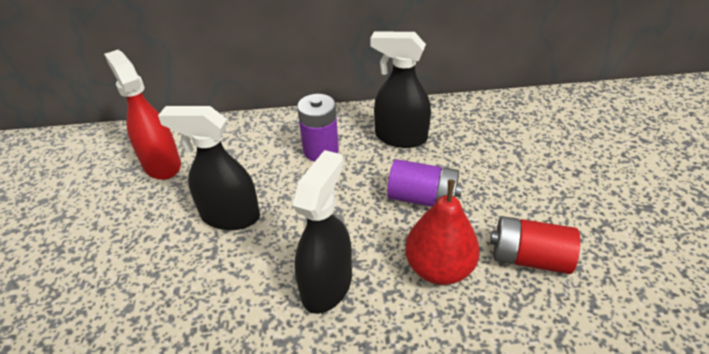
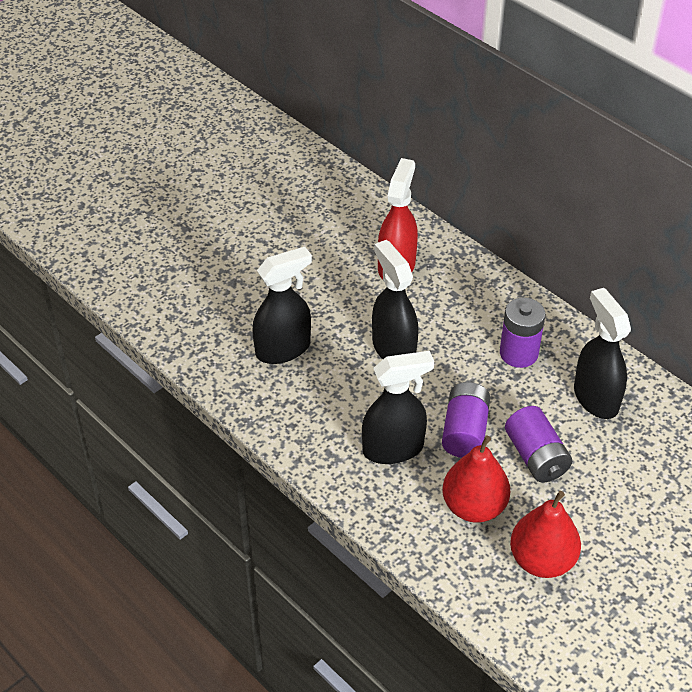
camera: 50 degrees right, 5 degrees up
(130, 296) = (283, 349): none -> black spray bottle
(358, 225) = (465, 431): none -> purple battery
(529, 258) = (542, 560): red battery -> red pear

